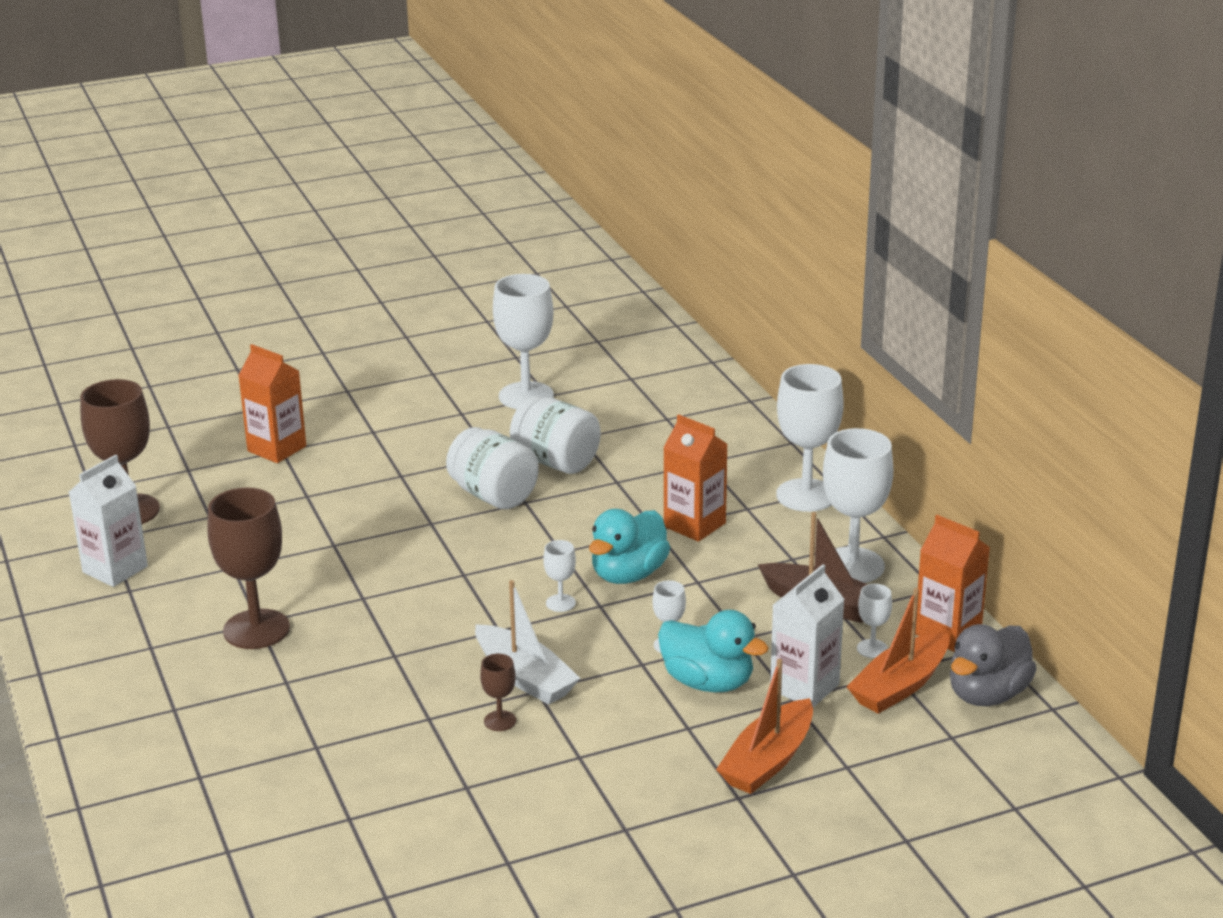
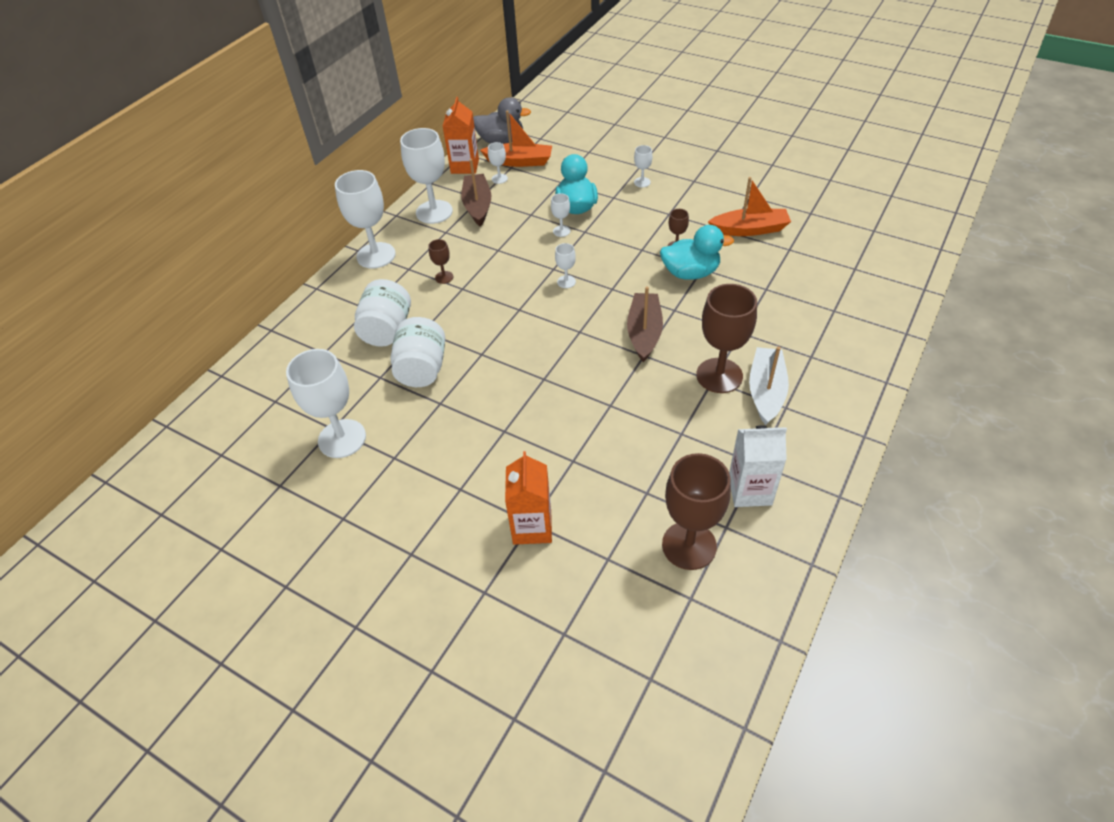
camera: 125 degrees left, 20 degrees up
(393, 615) = (644, 332): none -> brown boat
(493, 495) = (487, 371): white jar -> white jar (387, 330)
(525, 677) = (637, 258): white boat -> white boat (766, 391)
(628, 574) = (516, 274): turquoise duck -> turquoise duck (690, 273)
(690, 774) = (642, 182): none -> white goblet
(694, 525) = (444, 277): orange carton -> brown goblet
(768, 761) = (609, 169): orange boat -> orange boat (749, 229)
(804, 687) = (549, 182): white carton -> none

